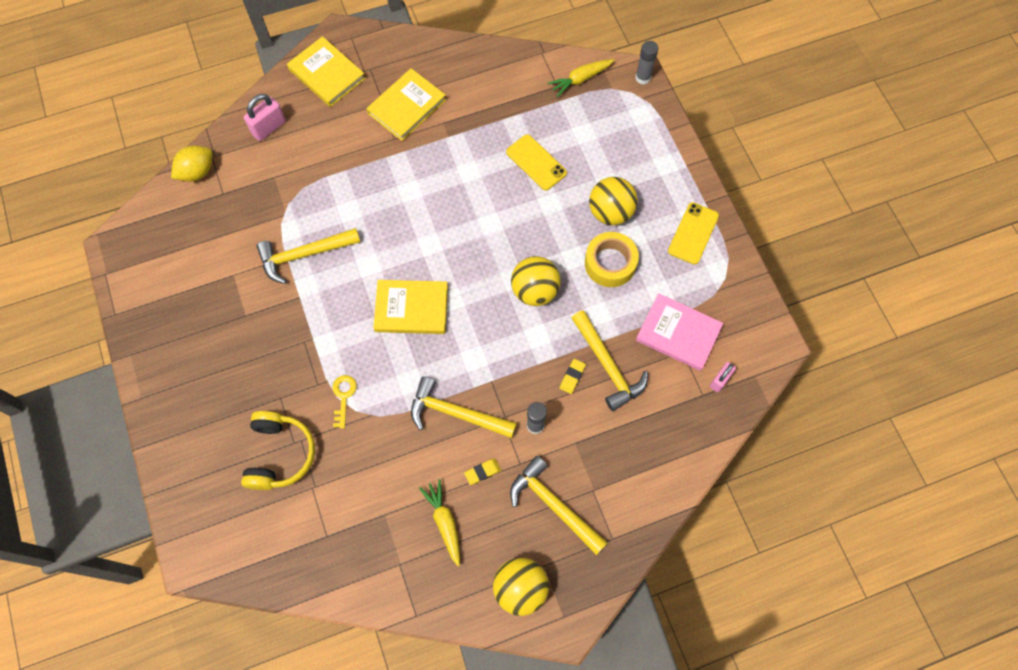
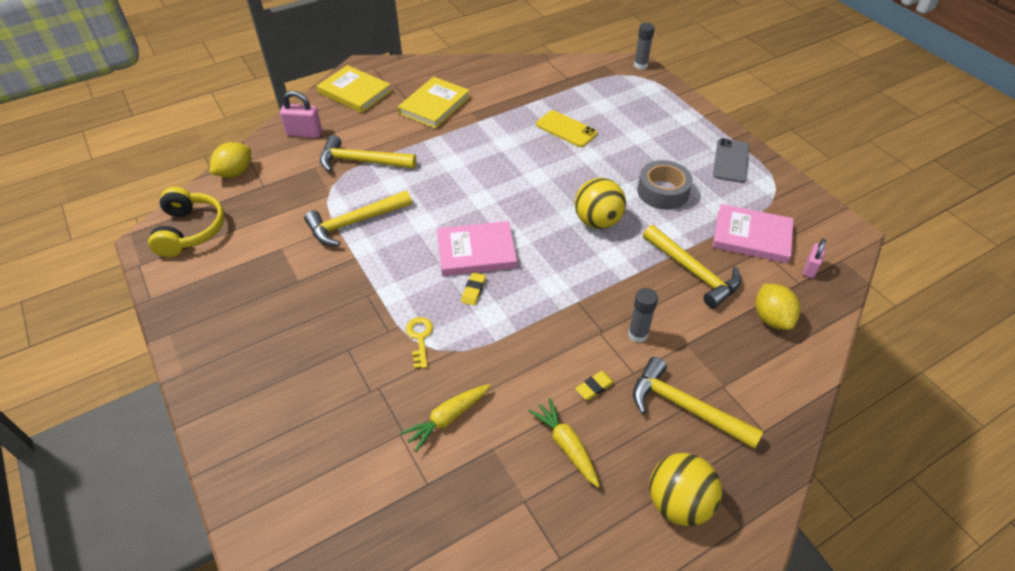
camera: 10 degrees left, 20 degrees down
(269, 127) = (304, 133): pink padlock -> pink padlock turned 60 degrees clockwise
(280, 454) = (355, 405): yellow headphones -> yellow headphones (190, 231)
(411, 308) = (476, 251): yellow book -> pink book
(456, 413) = (549, 336): yellow hammer -> yellow hammer (362, 161)
(572, 377) = (661, 286): yellow eraser -> yellow eraser (473, 290)
(580, 79) = (586, 72): yellow carrot -> yellow carrot (447, 419)
(610, 212) = (648, 155): yellow ball -> none
(610, 263) = (663, 191): yellow tape -> grey tape
(661, 429) = (771, 318): none -> yellow lemon
(693, 233) = (731, 161): yellow phone -> grey phone

